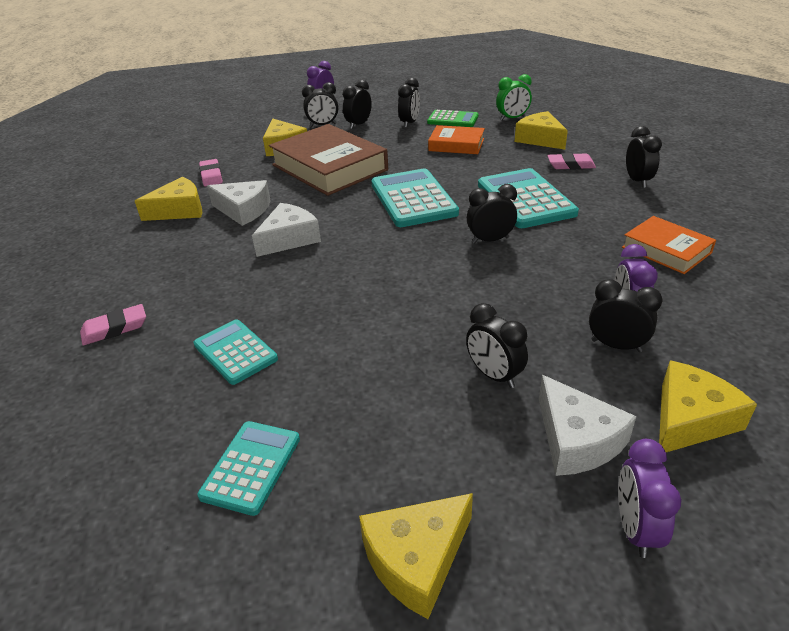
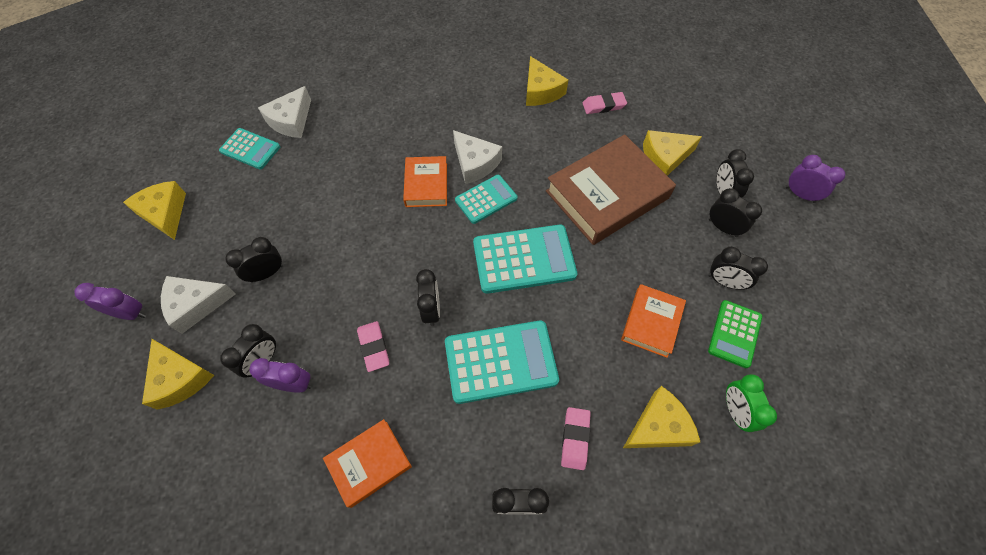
camera: 95 degrees right, 25 degrees up
(115, 328) = (391, 78): pink eraser -> pink eraser (374, 347)
(235, 352) = (345, 137): turquoise calculator -> turquoise calculator (486, 199)
(244, 210) = (531, 132): white cheese -> white cheese (291, 121)
(324, 267) = (426, 185): none -> orange book

